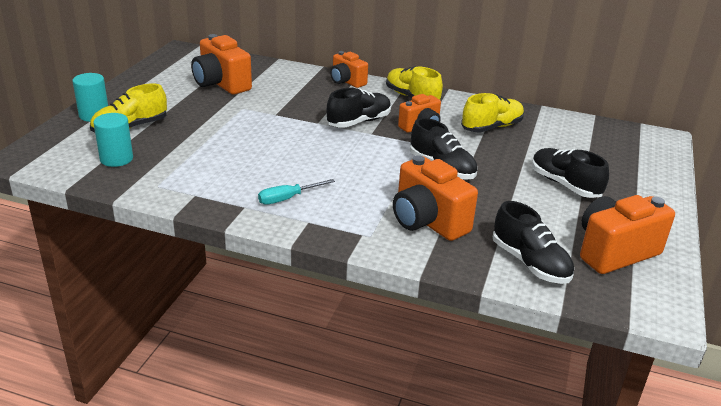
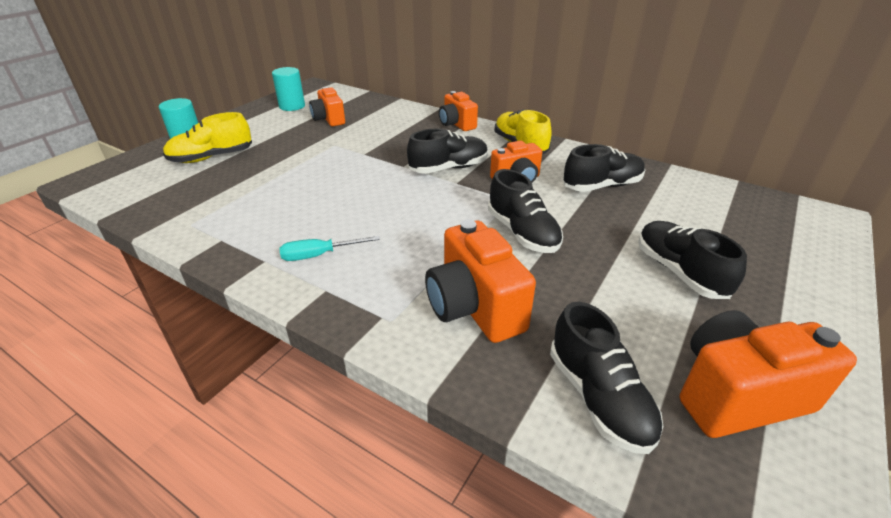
camera: 15 degrees right, 5 degrees up
(116, 159) = (173, 190): turquoise cylinder -> turquoise cylinder (292, 106)
(221, 84) = (329, 119): orange camera -> orange camera, size x0.63
(491, 127) = (602, 186): yellow shoe -> black shoe

